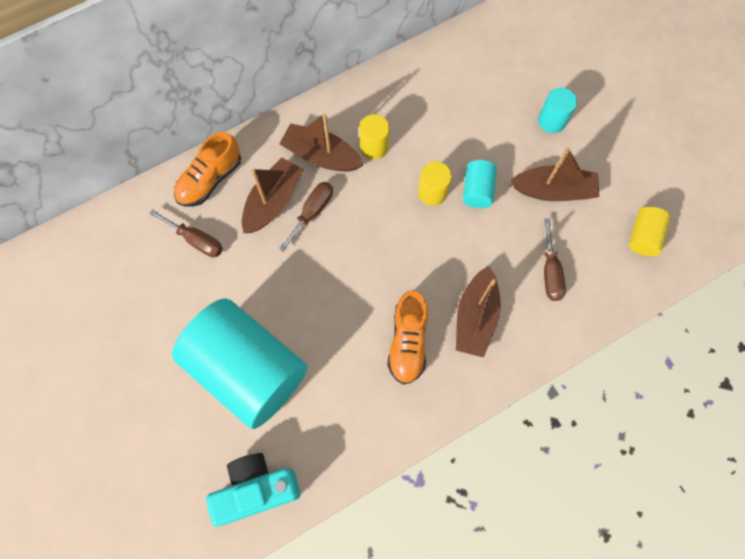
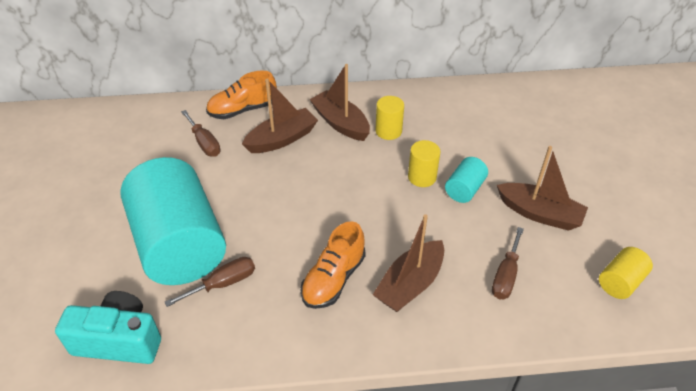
camera: 25 degrees right, 25 degrees down
(312, 212) = (309, 156): brown screwdriver -> brown screwdriver (223, 283)
(552, 121) = (562, 163): turquoise cylinder -> none

